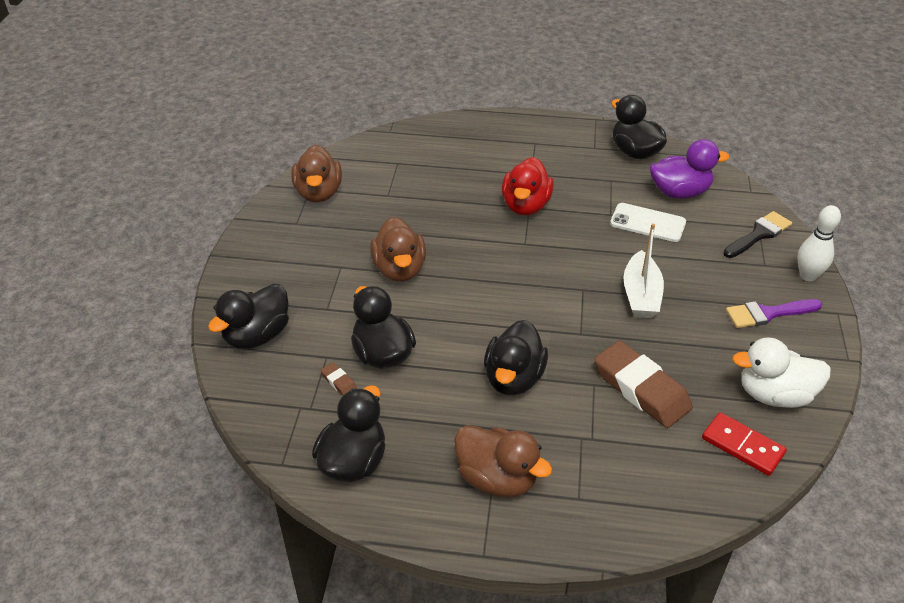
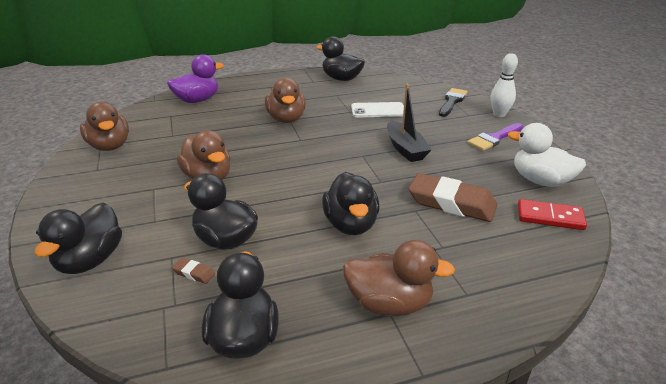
camera: 25 degrees left, 10 degrees down
(525, 206) = (286, 119): red duck -> brown duck
(641, 295) = (405, 149): white boat -> black boat
(679, 192) = (386, 92): purple duck -> purple duck (197, 100)
(774, 395) = (540, 181): white duck -> white duck turned 60 degrees clockwise

